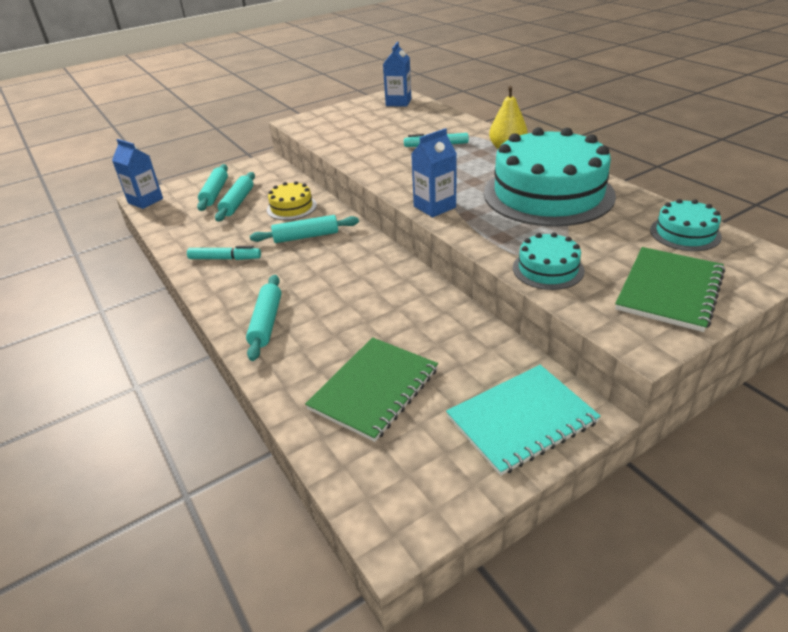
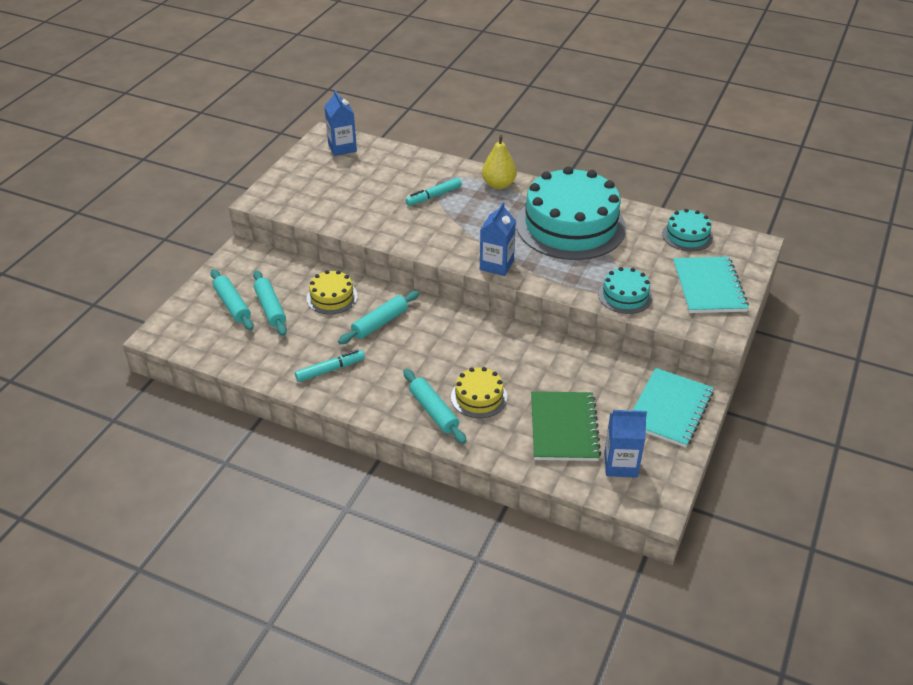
camera: 35 degrees left, 5 degrees up
(145, 201) = (165, 337): blue carton -> blue carton (620, 464)
(321, 325) = (479, 397): none -> yellow cake
(669, 290) = (708, 287): green notebook -> turquoise notebook

